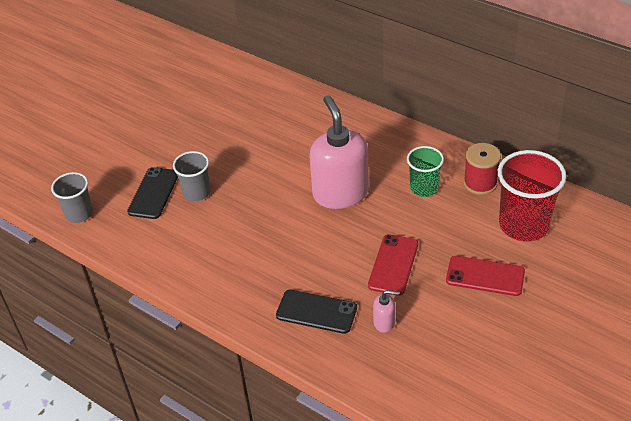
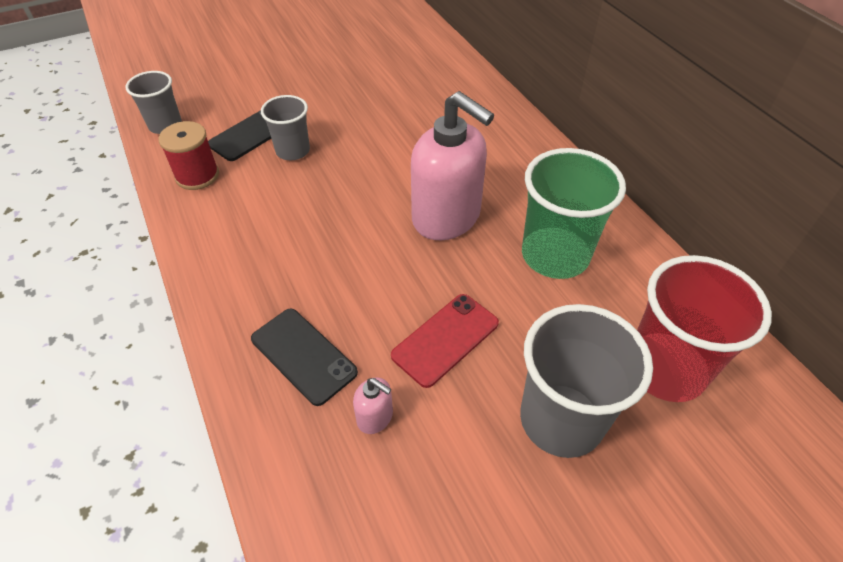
camera: 25 degrees right, 5 degrees up
(340, 193) = (447, 217): pink soap dispenser -> pink soap dispenser turned 120 degrees clockwise
(424, 188) = (555, 255): green cup -> green cup, size x1.70
(480, 183) = (636, 281): red spool -> red spool (197, 175)
(485, 276) = (561, 420): red phone -> grey cup

